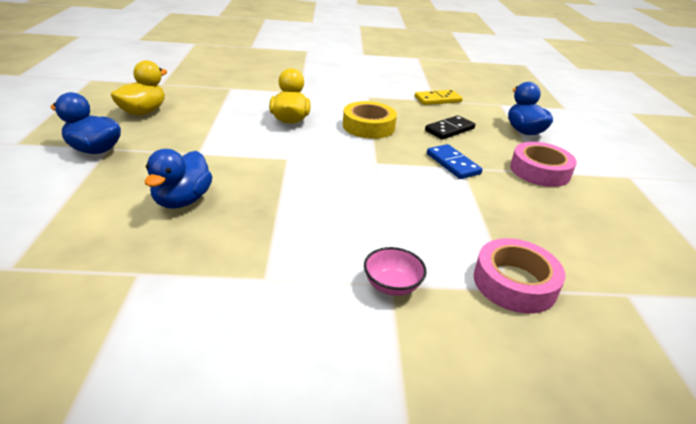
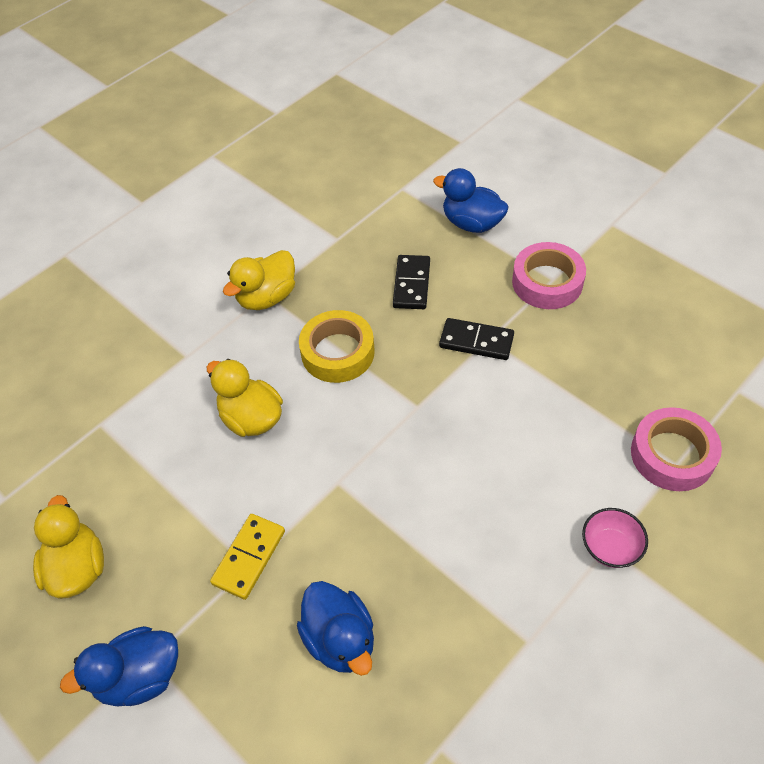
camera: 40 degrees left, 20 degrees up
(367, 97) = (267, 297): none -> yellow duck
(438, 100) = (338, 235): yellow domino -> yellow domino (249, 557)
(452, 164) = (476, 341): blue domino -> black domino

